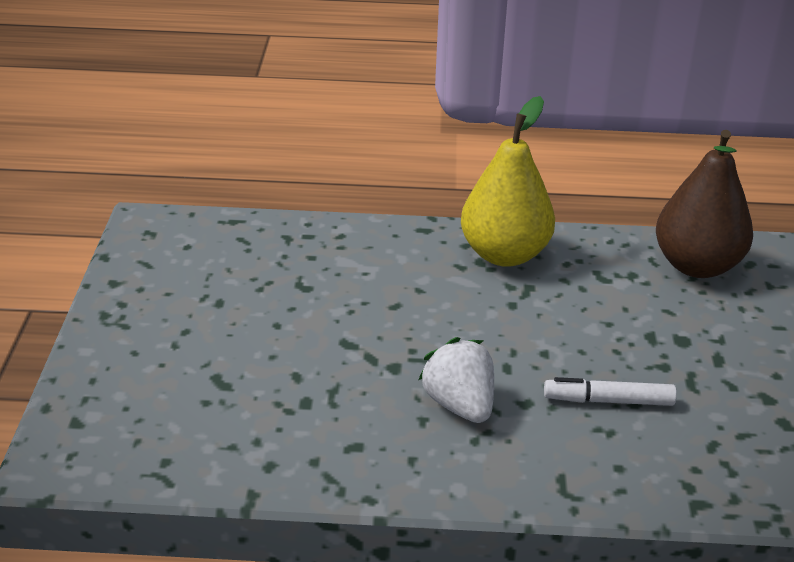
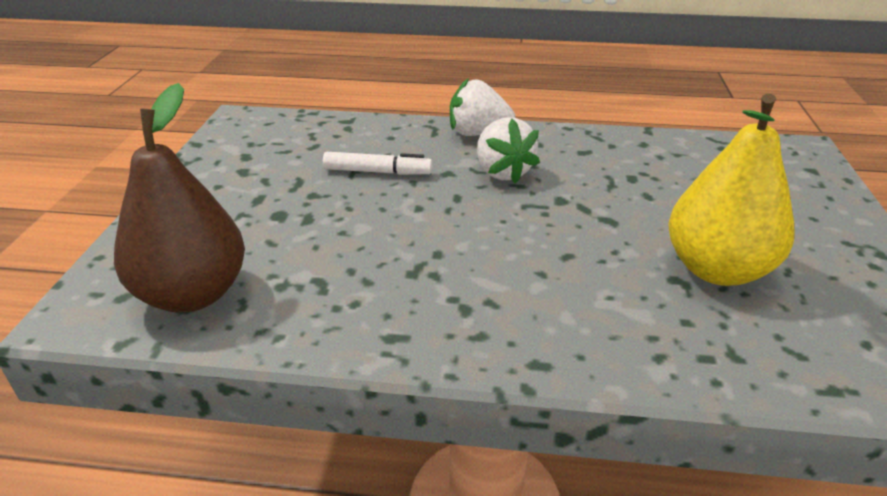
camera: 175 degrees left, 0 degrees up
(499, 479) = (478, 133): none -> white strawberry
(504, 254) = (431, 317): yellow pear -> yellow pear (716, 269)

